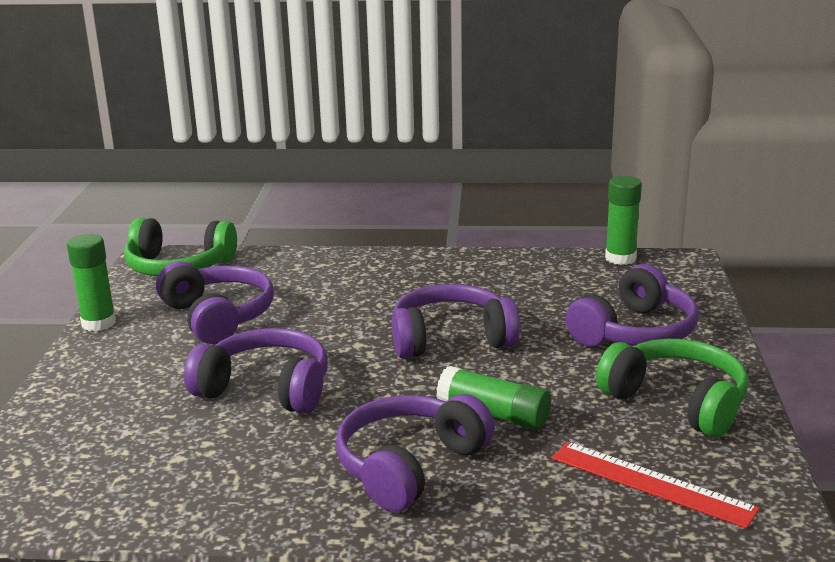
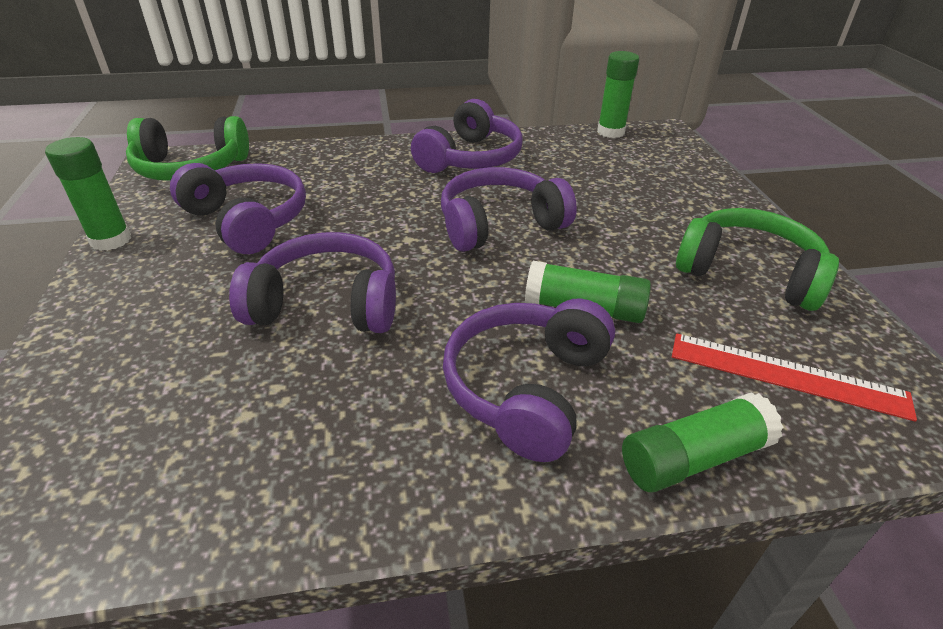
camera: 15 degrees left, 15 degrees up
(524, 527) = (693, 457): none -> green glue stick
(635, 332) = (665, 201): purple headphones -> purple headphones (470, 158)

